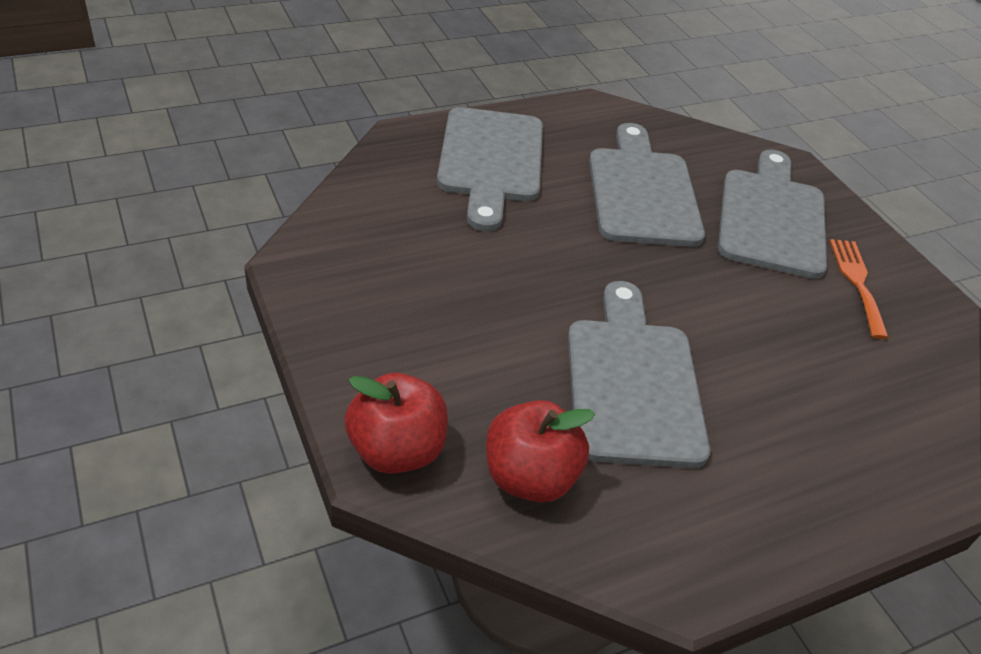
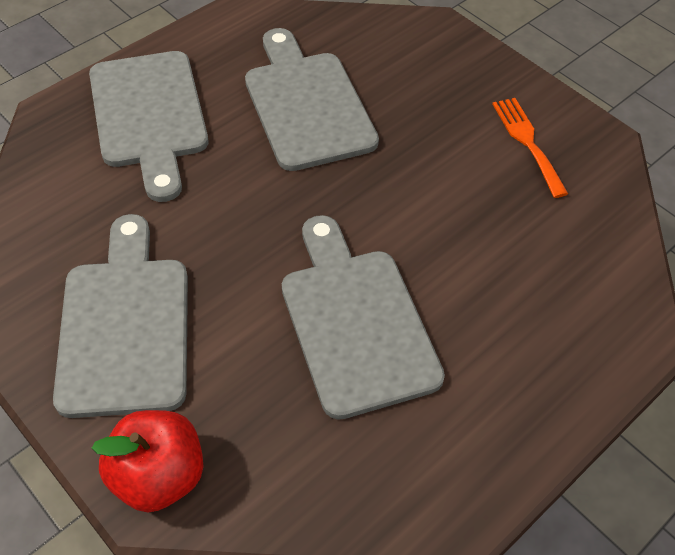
camera: 15 degrees left, 10 degrees up
(529, 477) = (291, 457): red apple -> none
(771, 218) = (434, 95): grey cutting board -> grey cutting board (125, 326)

